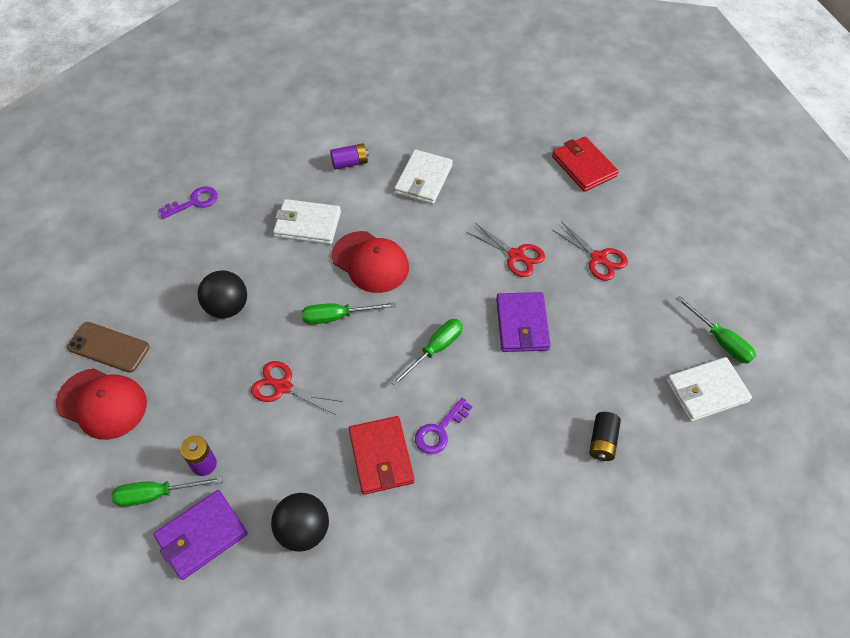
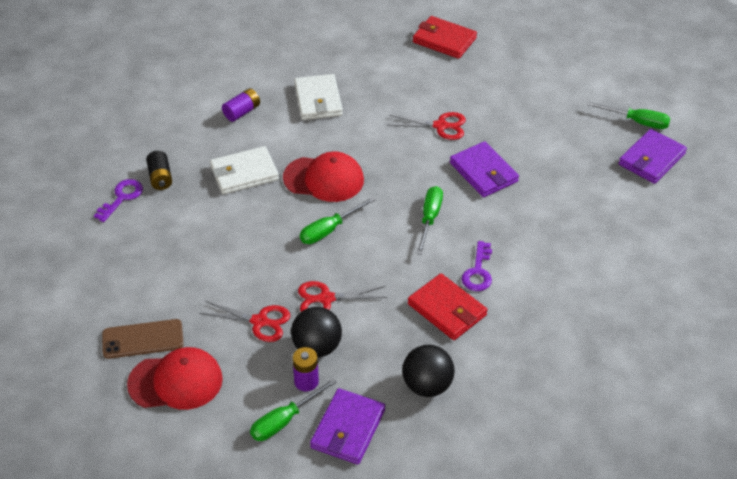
camera: 30 degrees left, 10 degrees down
(227, 307) = (226, 264): black ball -> black ball (317, 347)
(598, 258) = (506, 102): red scissors -> red scissors (259, 321)
(602, 441) = (603, 224): black battery -> black battery (160, 178)
(706, 391) = (651, 159): white wallet -> purple wallet

